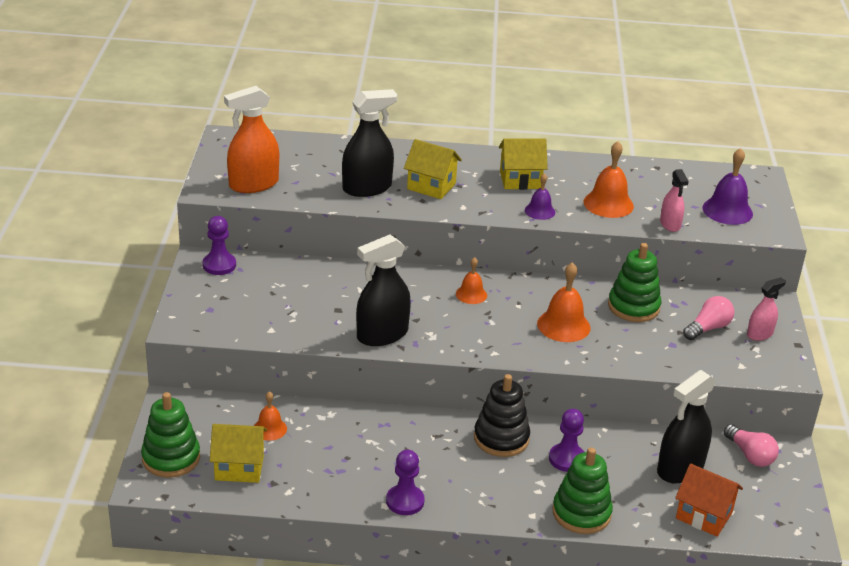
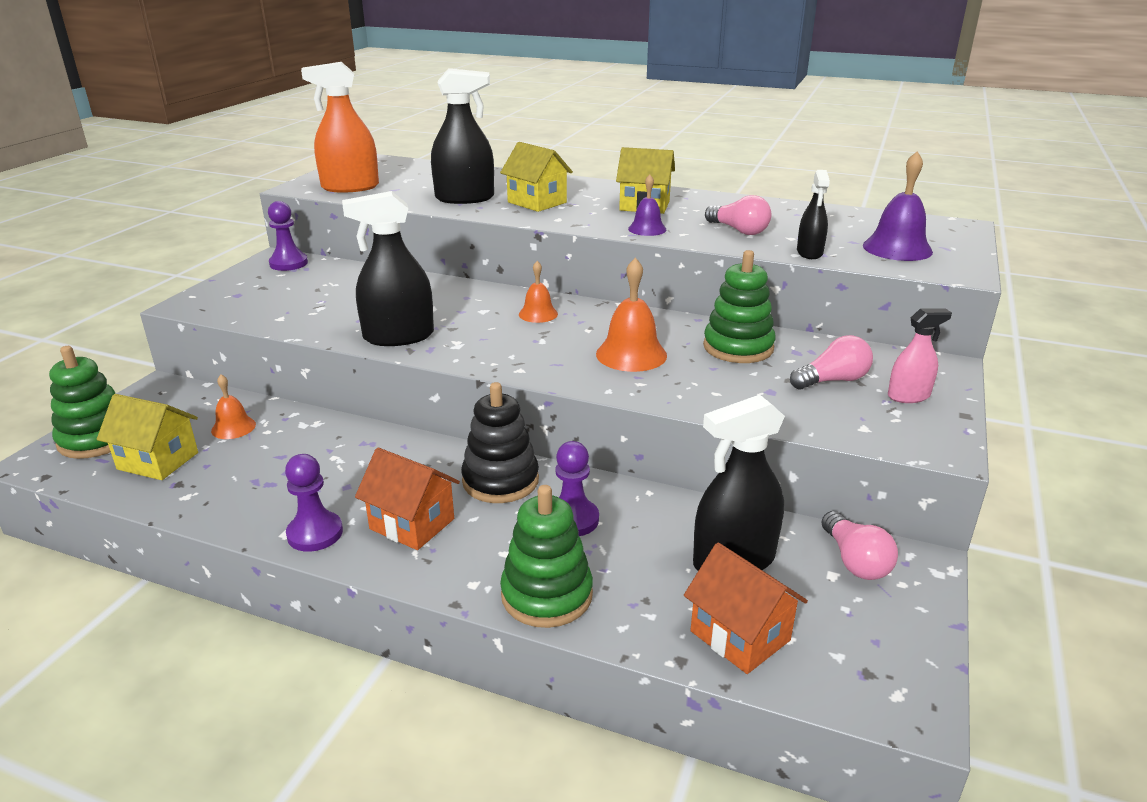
camera: 20 degrees right, 5 degrees down
(464, 482) = (412, 524): none -> orange house
(608, 204) = (739, 230): orange bell -> pink light bulb
(670, 224) = (809, 253): pink spray bottle -> black spray bottle

